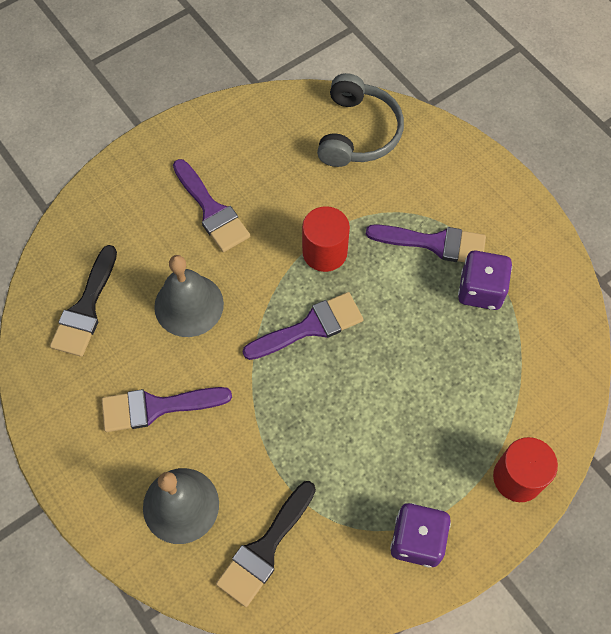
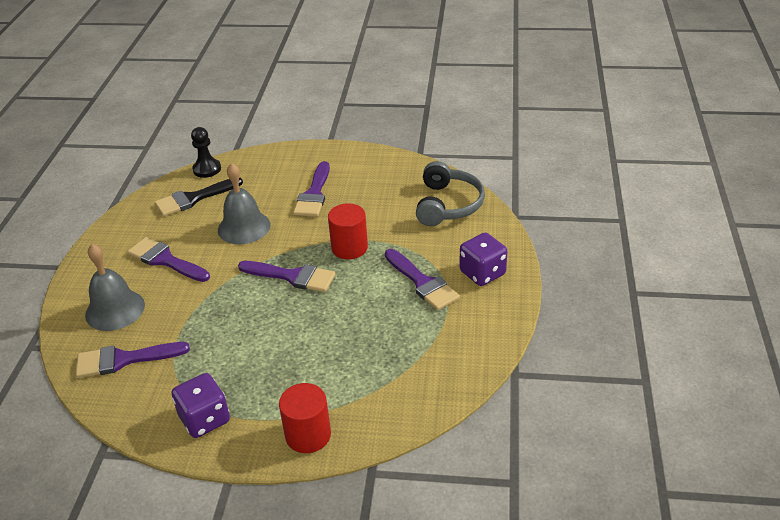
camera: 45 degrees right, 25 degrees down
(49, 259) = (207, 169): none -> black pawn
(265, 548) = (124, 359): black brush -> purple brush
(358, 132) = (448, 205): grey headphones -> grey headphones turned 45 degrees counterclockwise
(480, 290) = (419, 323): purple dice -> purple dice (482, 273)

